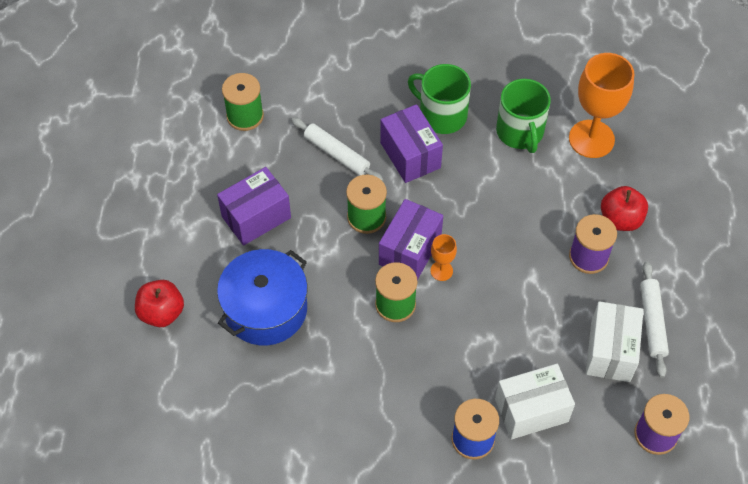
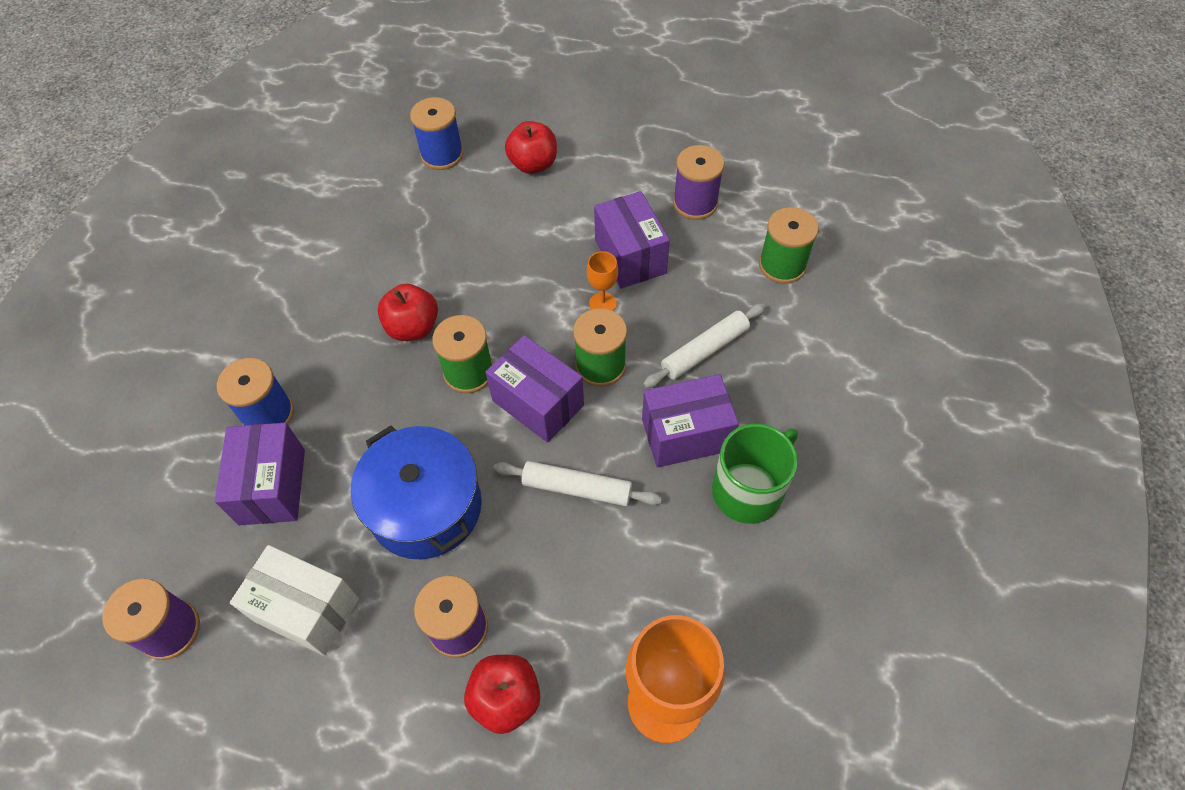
camera: 105 degrees right, 0 degrees up
(160, 395) = (442, 154): none -> blue spool
(189, 181) = (695, 203): none -> purple spool
(265, 309) = (507, 248): blue pot -> blue pot (425, 507)
(363, 357) = (413, 327): none -> red apple
(441, 271) = (497, 432): orange goblet -> orange goblet (602, 303)
(520, 132) = (698, 593): green mug -> none
(531, 410) = (272, 486): white box -> purple box
(652, 322) = (325, 685): white rolling pin -> white rolling pin (576, 488)

